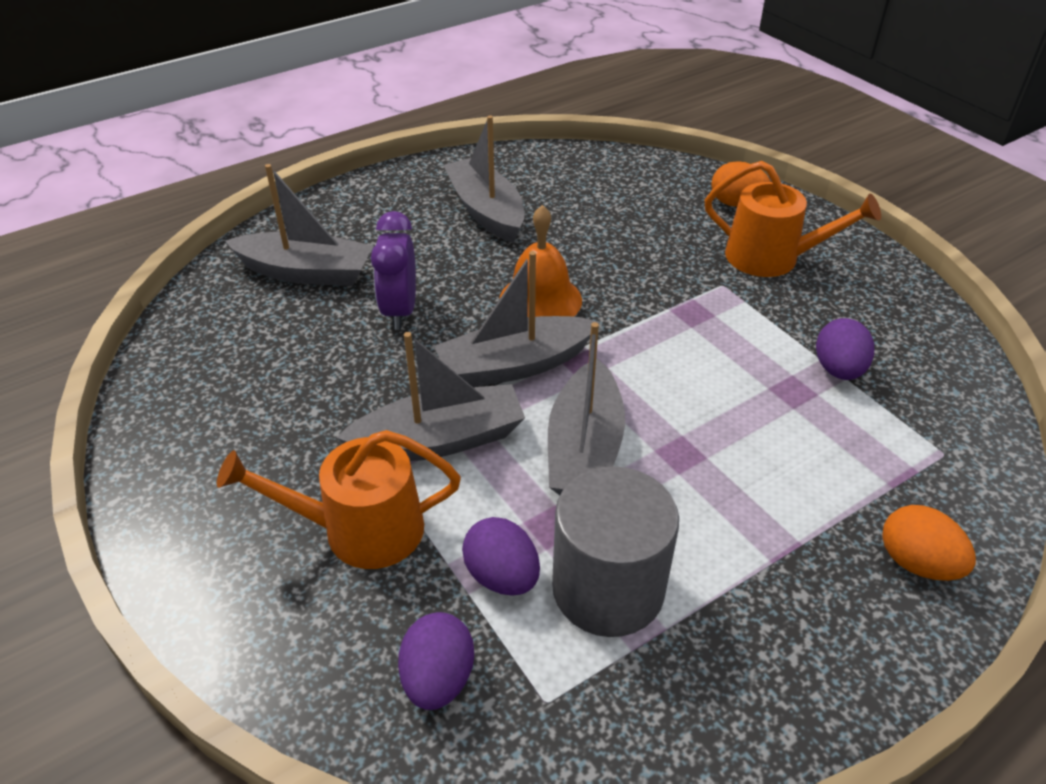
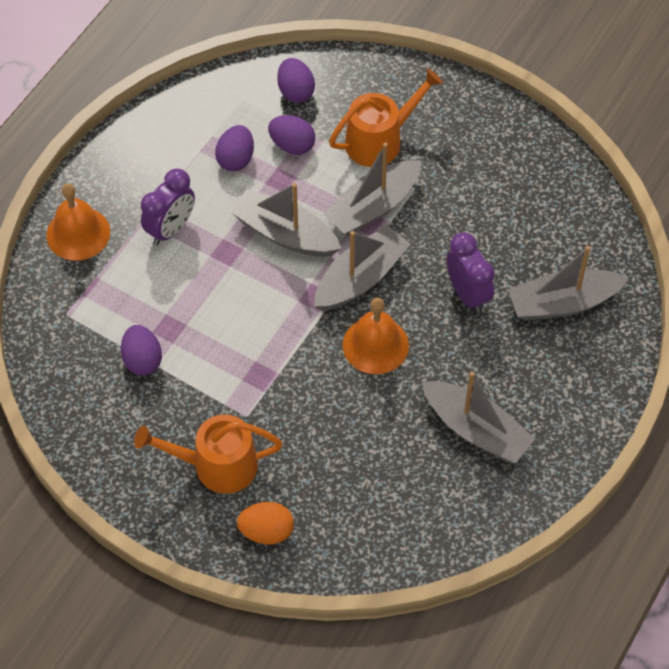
camera: 155 degrees right, 15 degrees up
(584, 448) = (285, 234): grey boat -> grey boat turned 45 degrees counterclockwise
(608, 589) = (236, 159): grey cylinder -> purple egg
(756, 515) = (171, 229): none -> purple clock
(917, 563) = (78, 233): orange egg -> orange bell

